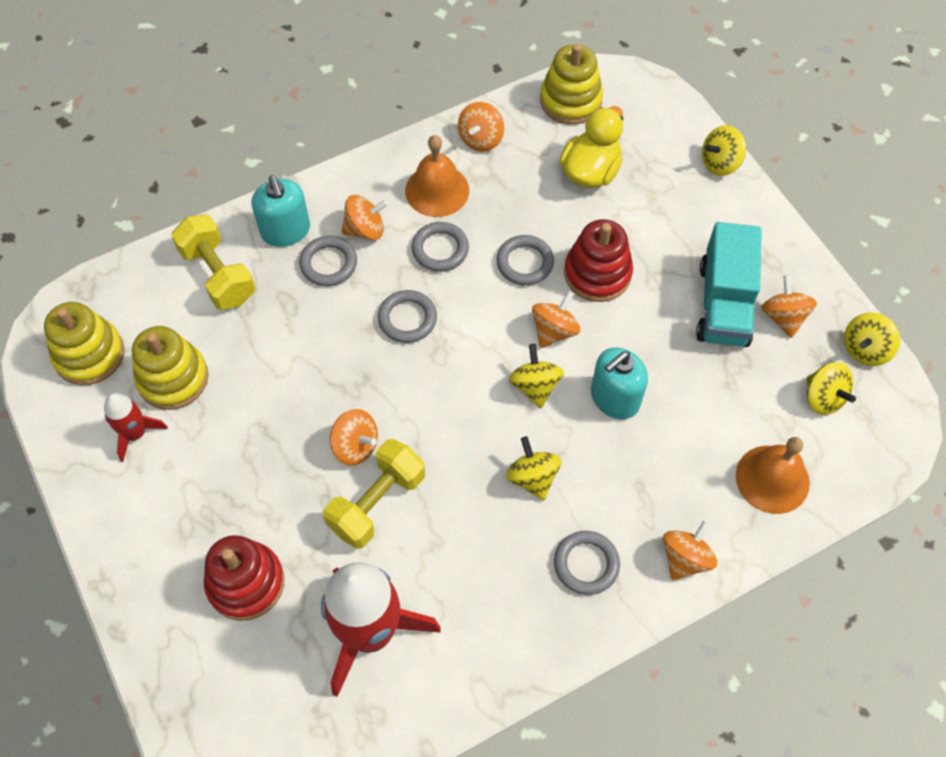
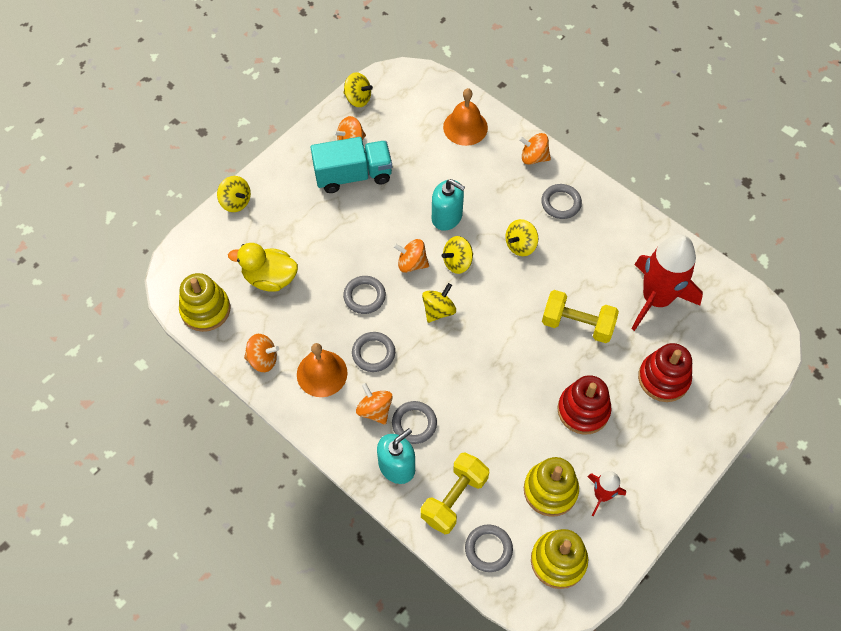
camera: 110 degrees left, 0 degrees up
(355, 446) = (546, 351): orange spinning top -> none
(407, 319) = (439, 354): grey ring -> grey ring (488, 549)
(597, 273) = (356, 251): red stacking toy -> red stacking toy (583, 410)
(823, 398) = (400, 113): yellow spinning top -> yellow spinning top (438, 310)

